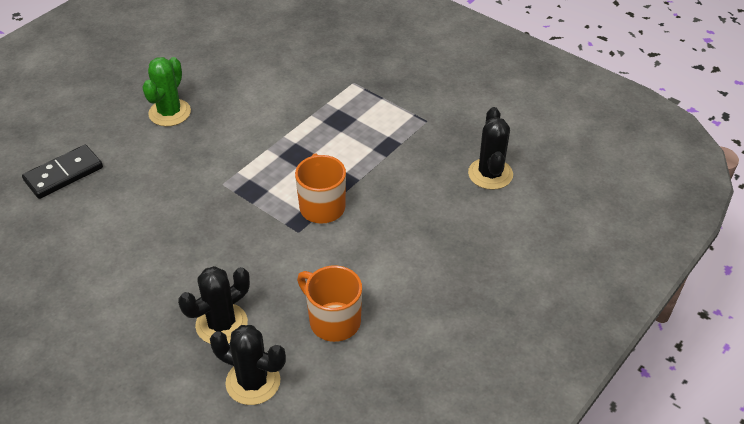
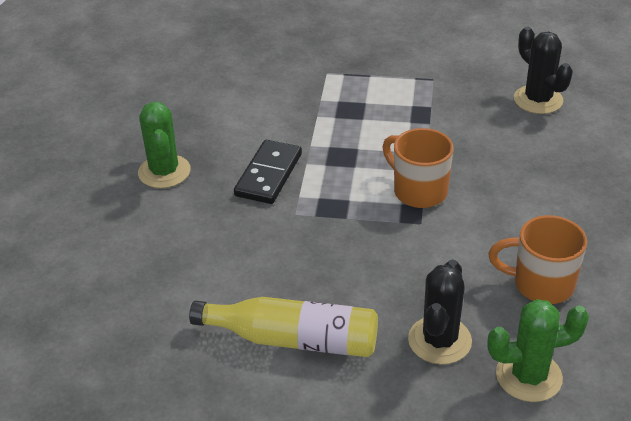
camera: 30 degrees left, 5 degrees down
(64, 174) = (105, 280): black domino -> black domino (269, 175)
(132, 273) = (293, 339): none -> yellow bottle
(253, 382) = (528, 376): black cactus -> green cactus

